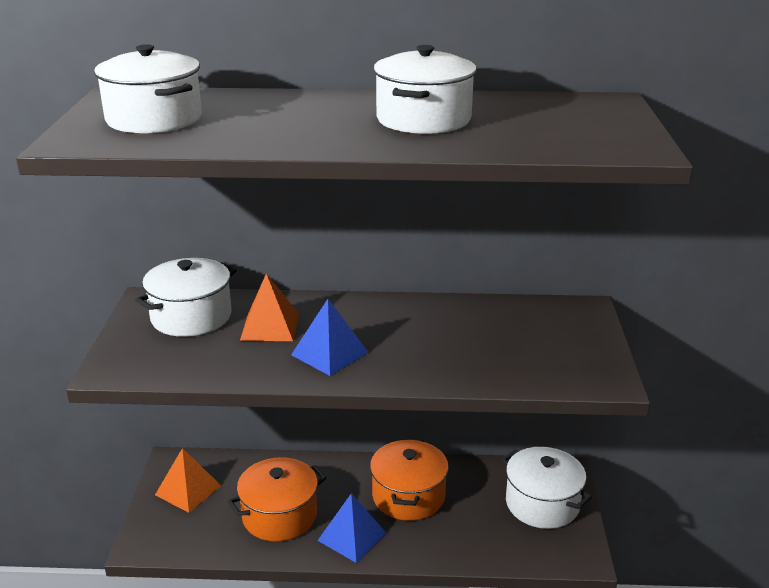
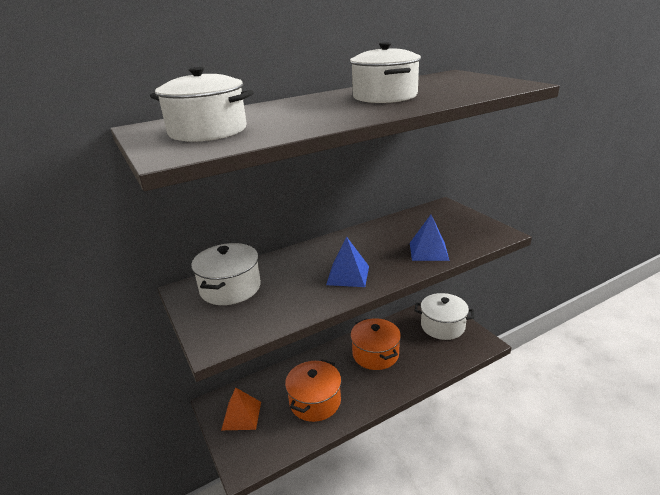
camera: 30 degrees left, 0 degrees up
(270, 326) = (291, 274): orange pyramid -> none
(352, 536) = (368, 391): blue pyramid -> blue pyramid (428, 251)

